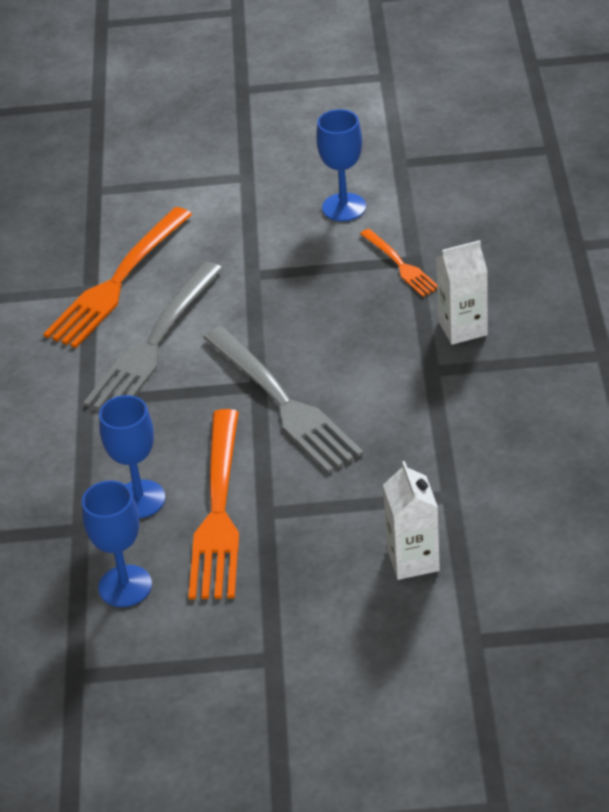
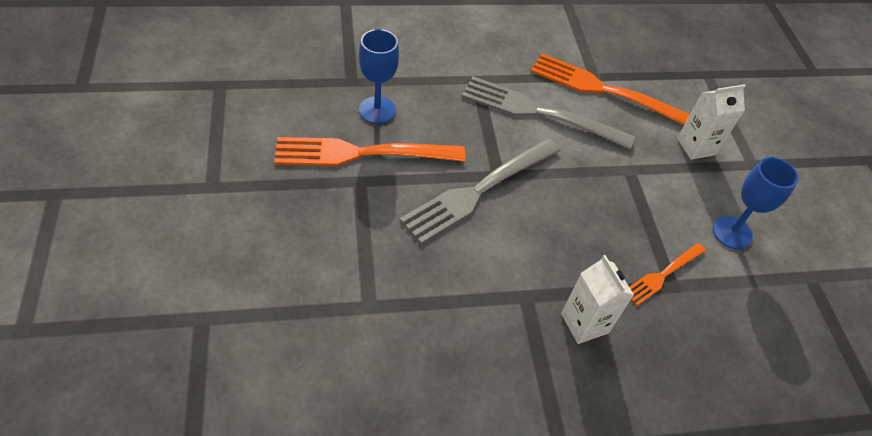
camera: 75 degrees right, 10 degrees up
(125, 586) = (295, 105): blue goblet -> none
(413, 560) = (298, 277): white carton -> white carton (696, 146)

